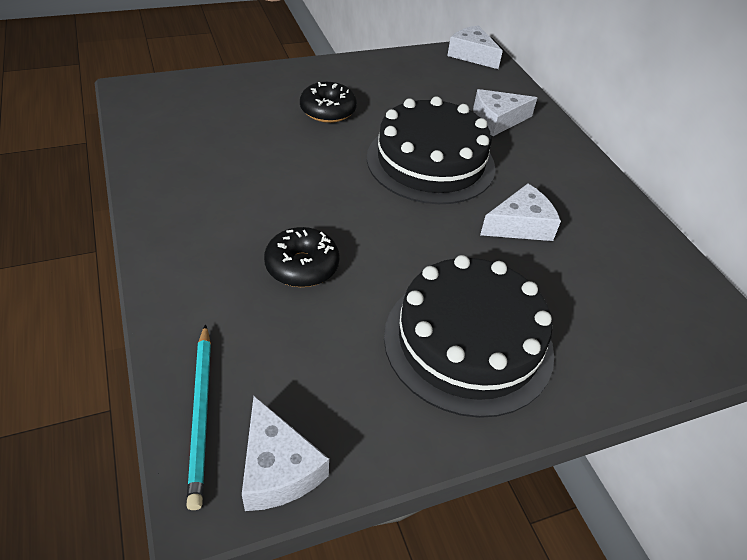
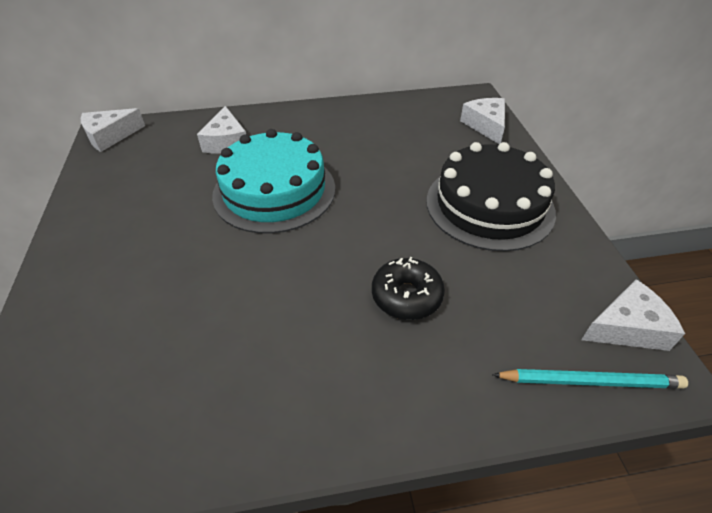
camera: 75 degrees left, 0 degrees up
(328, 111) = (157, 253): black donut -> none
(430, 162) = (274, 191): black cake -> turquoise cake
(520, 225) = (367, 157): white cheese -> white cheese (486, 125)

